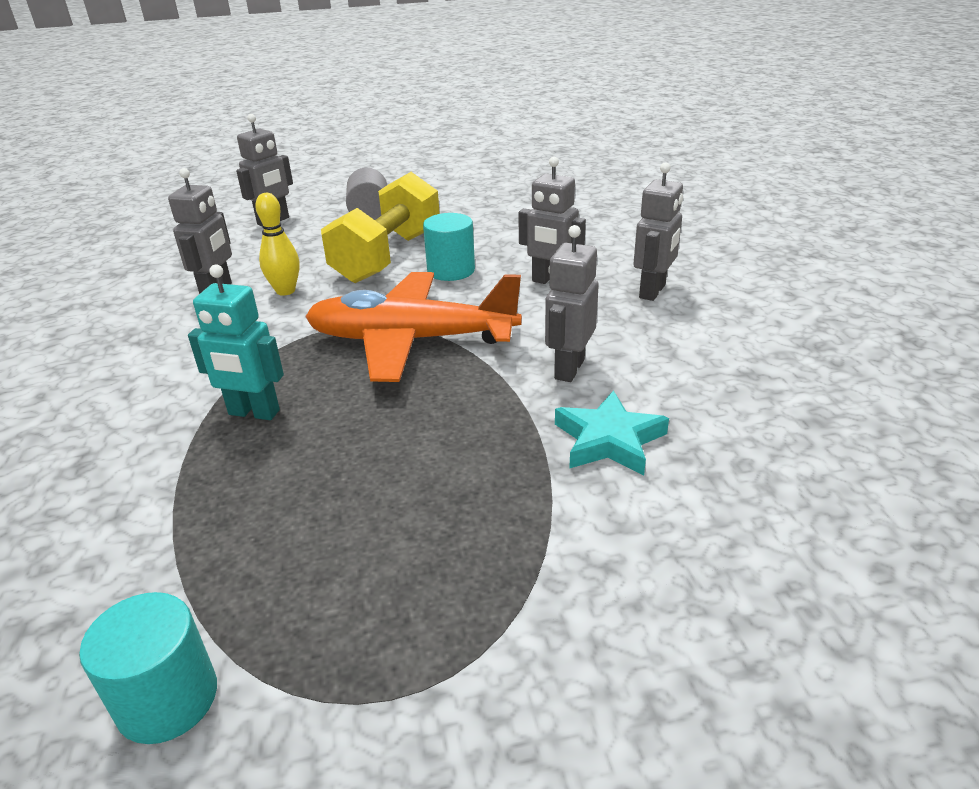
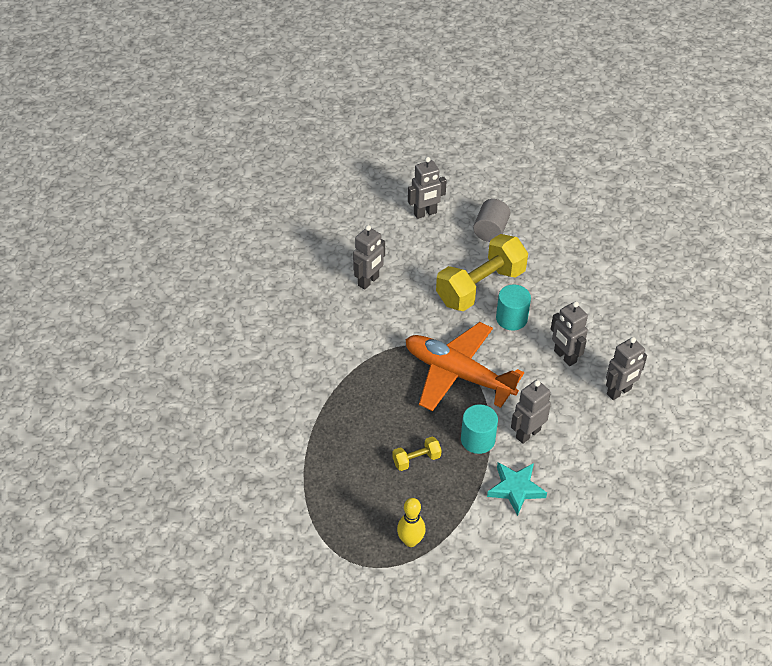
camera: 25 degrees right, 15 degrees up
(167, 699) = (288, 530): turquoise cylinder -> turquoise cylinder (477, 439)
(253, 413) = (359, 395): turquoise robot -> none
(285, 291) = (407, 298): yellow bowling pin -> yellow bowling pin (410, 541)
(407, 462) = (416, 459): none -> yellow dumbbell

